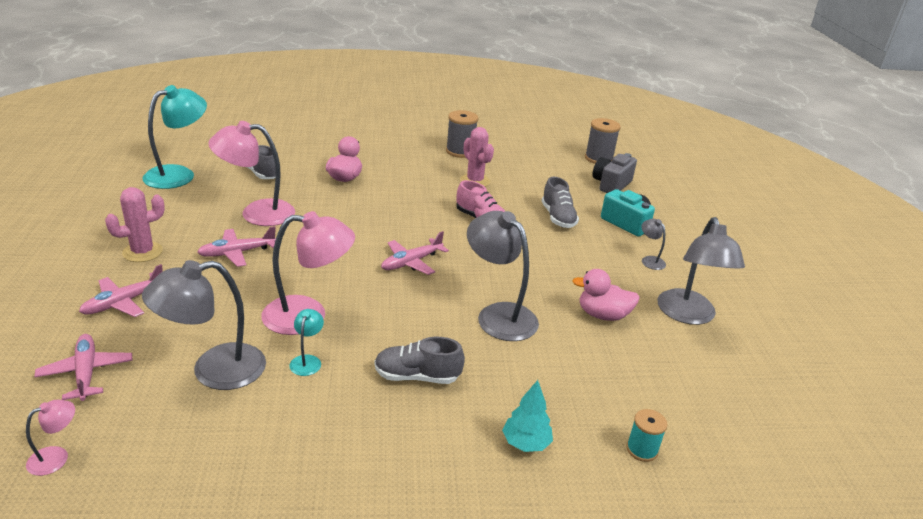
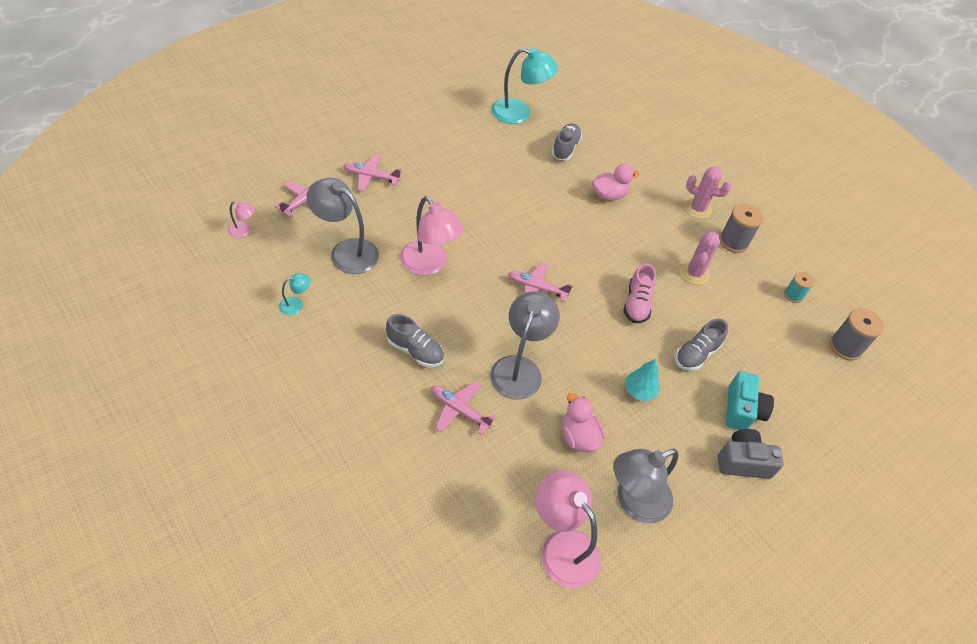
camera: 55 degrees right, 20 degrees up
(142, 252) = (422, 153): pink cactus -> pink cactus (697, 209)
(237, 253) = (461, 194): pink plane -> pink plane (459, 410)
(256, 213) = (514, 177): pink lamp -> pink lamp (561, 547)
(307, 361) = (387, 288): turquoise lamp -> turquoise lamp (296, 305)
(417, 376) = (415, 351): grey shoe -> grey shoe turned 150 degrees clockwise
(526, 443) = (396, 438): turquoise tree -> turquoise tree (639, 391)
(611, 184) = (803, 374): grey camera -> grey camera (743, 462)
(642, 450) = (438, 513): turquoise spool -> turquoise spool (793, 295)
(650, 260) = (695, 447): grey lamp -> none

